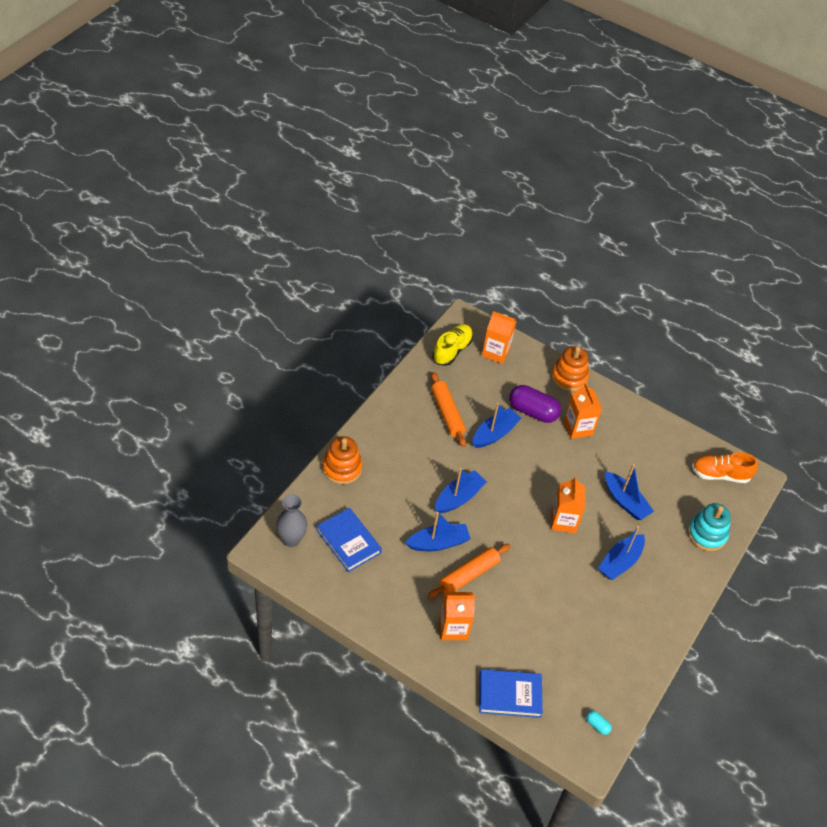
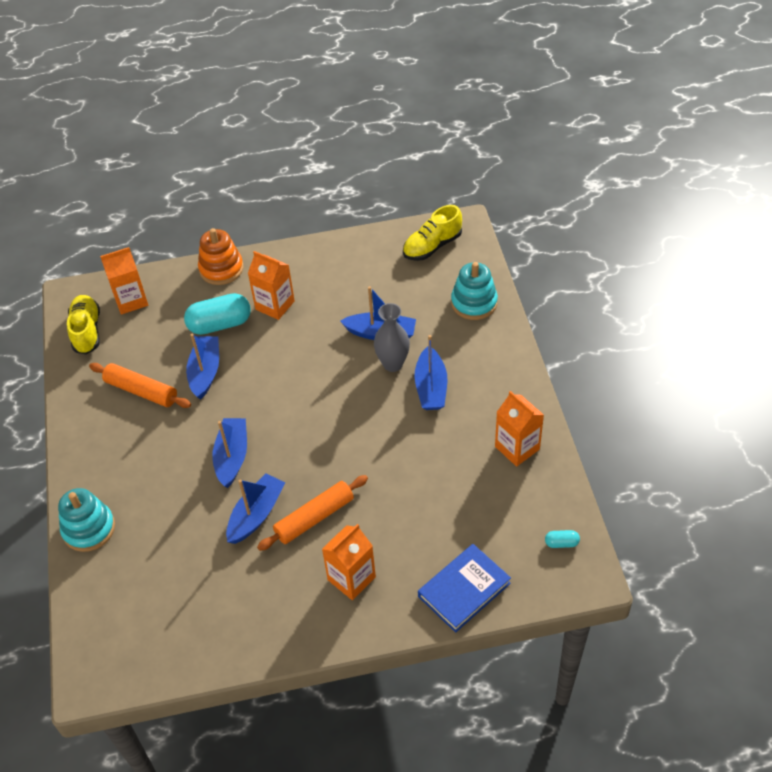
camera: 35 degrees left, 0 degrees up
(291, 539) = (107, 643): grey vase -> grey vase (393, 364)
(342, 468) = (89, 529): orange stacking toy -> turquoise stacking toy
(348, 541) = (168, 592): blue book -> none
(468, 575) = (314, 517): orange rolling pin -> orange rolling pin turned 45 degrees clockwise
(533, 411) = (220, 324): purple capsule -> turquoise capsule
(563, 521) = (347, 395): orange carton -> orange carton (517, 448)
(720, 474) = (432, 246): orange shoe -> yellow shoe

